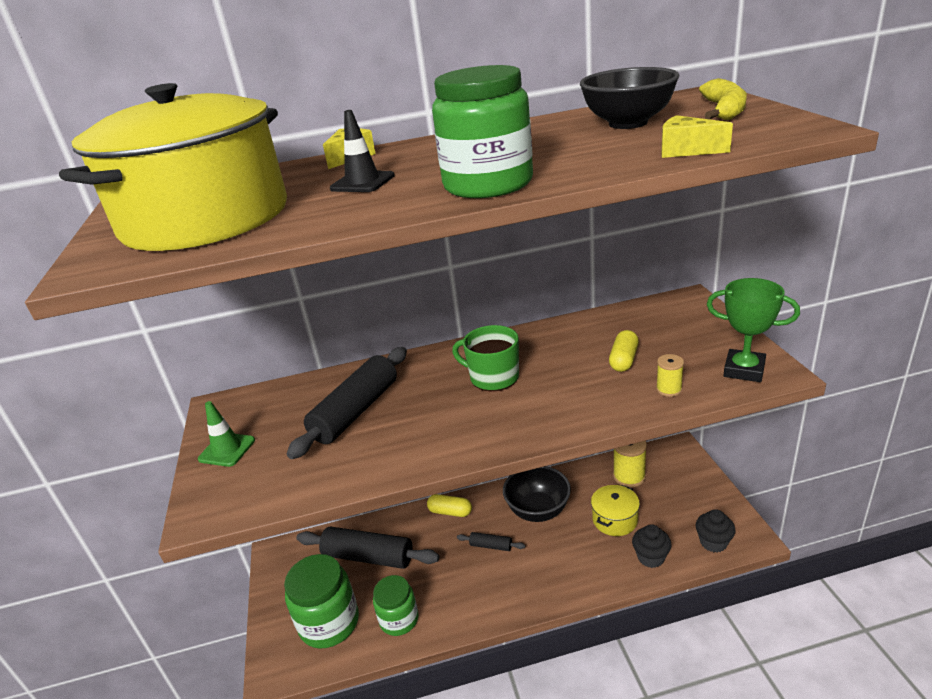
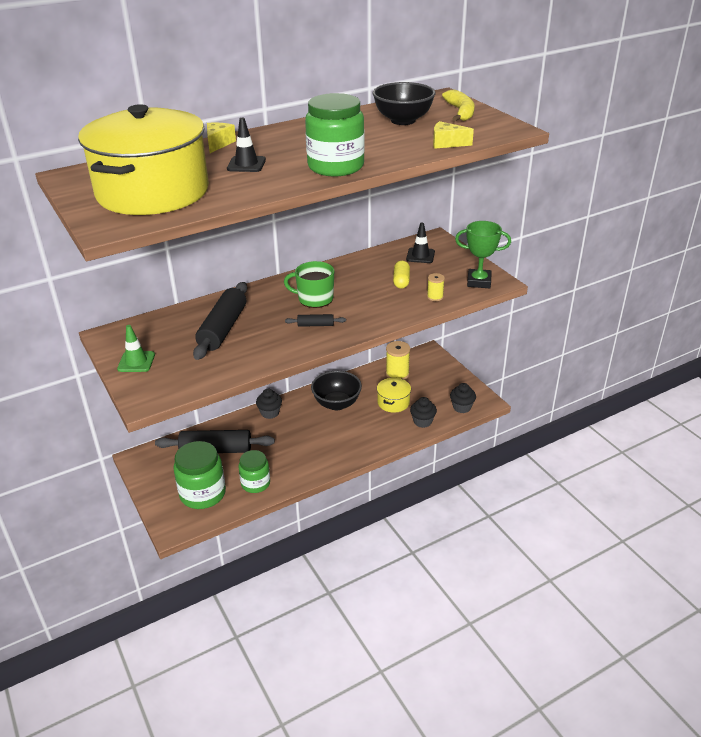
camera: 20 degrees left, 5 degrees up
(450, 512) = (270, 413): yellow capsule -> black cupcake
(491, 546) = (308, 430): black rolling pin -> black rolling pin (315, 325)
(661, 323) = (420, 256): none -> black traffic cone

